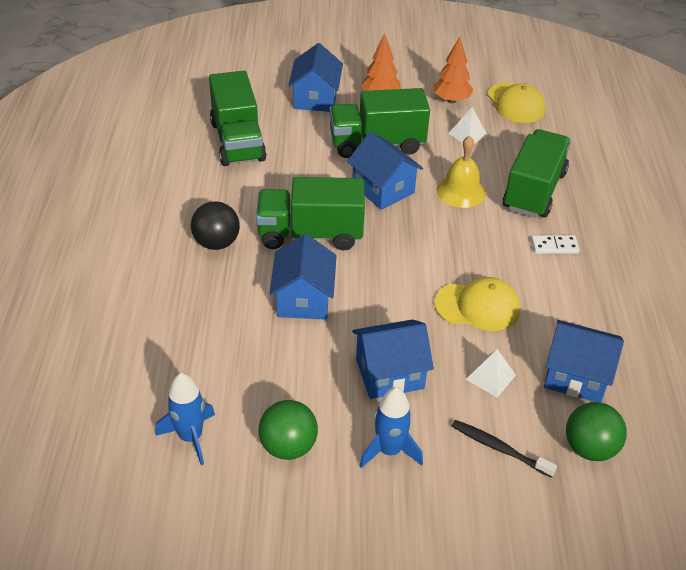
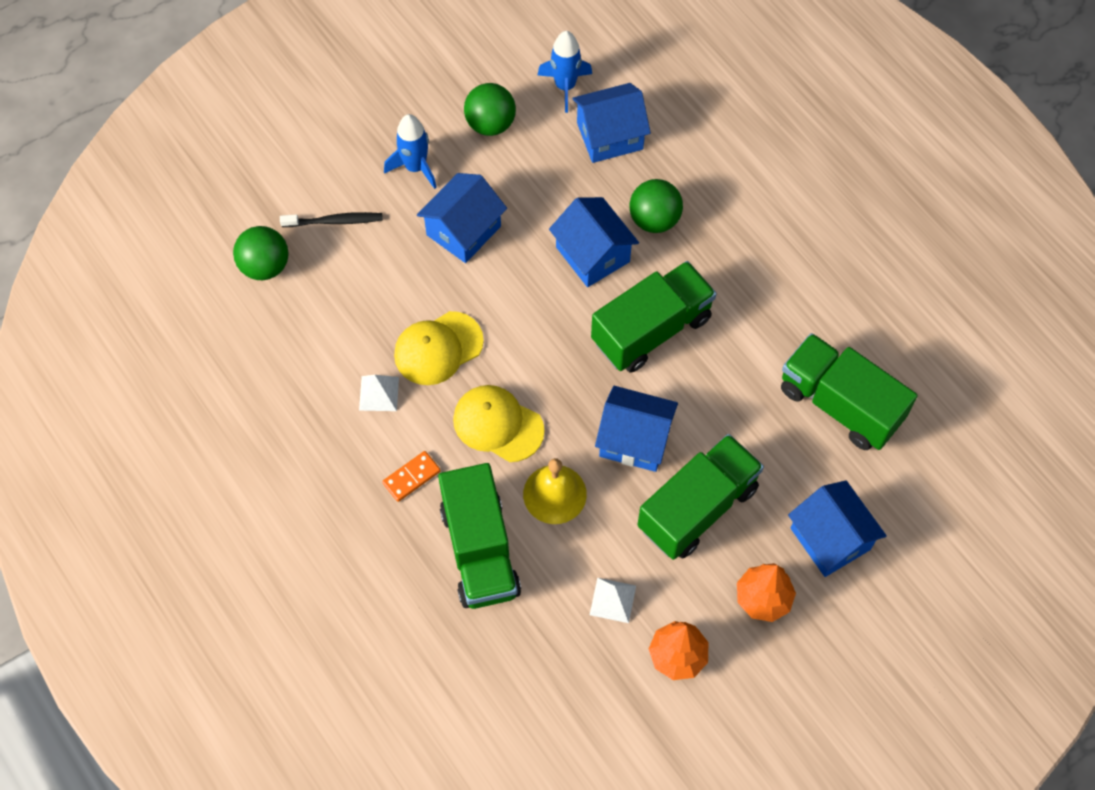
camera: 145 degrees right, 20 degrees up
(217, 243) = (723, 261): black ball -> none
(233, 294) = (654, 219): none -> green ball
(491, 377) = (380, 281): white pyramid -> white pyramid (379, 393)
(515, 103) = (598, 709): yellow cap -> yellow cap (498, 424)
(554, 246) = (411, 477): white domino -> orange domino
(576, 376) = (310, 329): blue house -> blue house (610, 136)

